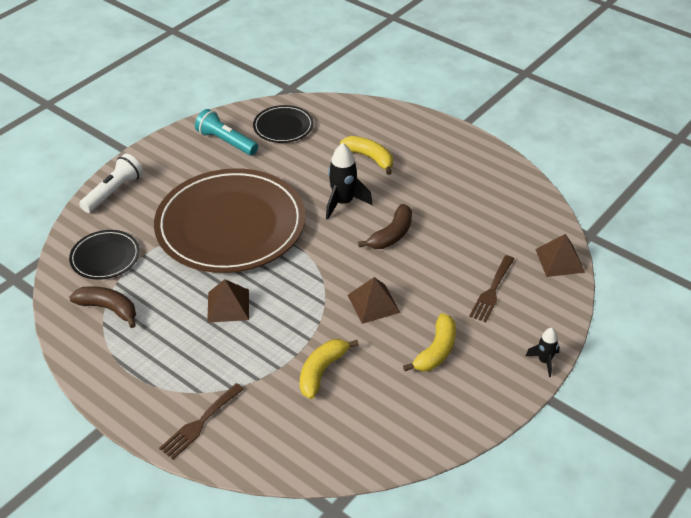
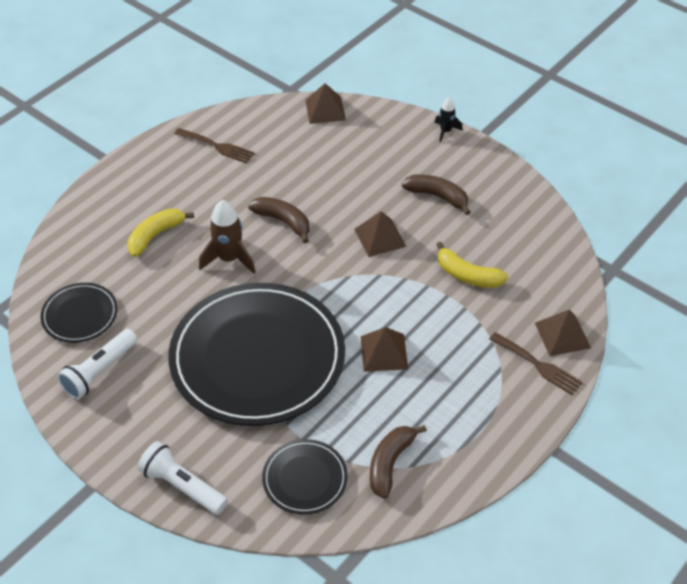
camera: 90 degrees left, 5 degrees up
(226, 142) = (99, 371): turquoise flashlight -> white flashlight
(230, 225) = (257, 357): brown plate -> black plate
(237, 448) = (562, 335): none -> brown pyramid
(343, 203) = (229, 259): black rocket -> brown rocket
(436, 351) = (438, 196): yellow banana -> brown banana
(492, 291) = (364, 156): brown fork -> brown fork (217, 146)

